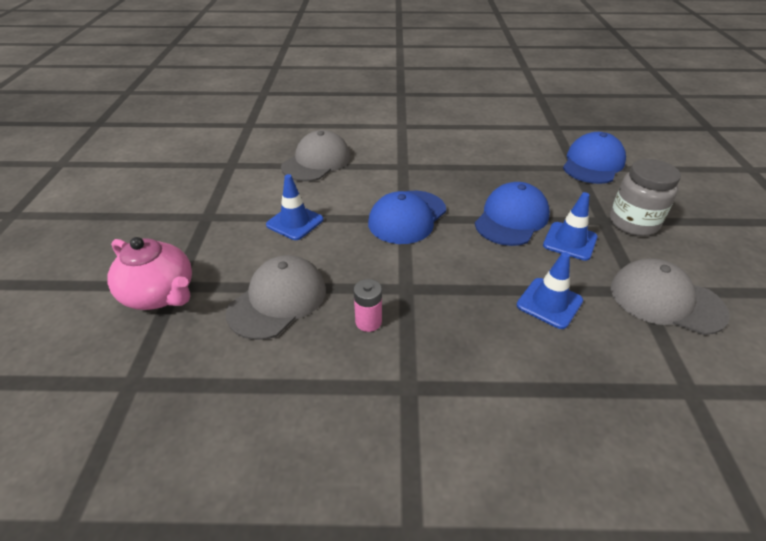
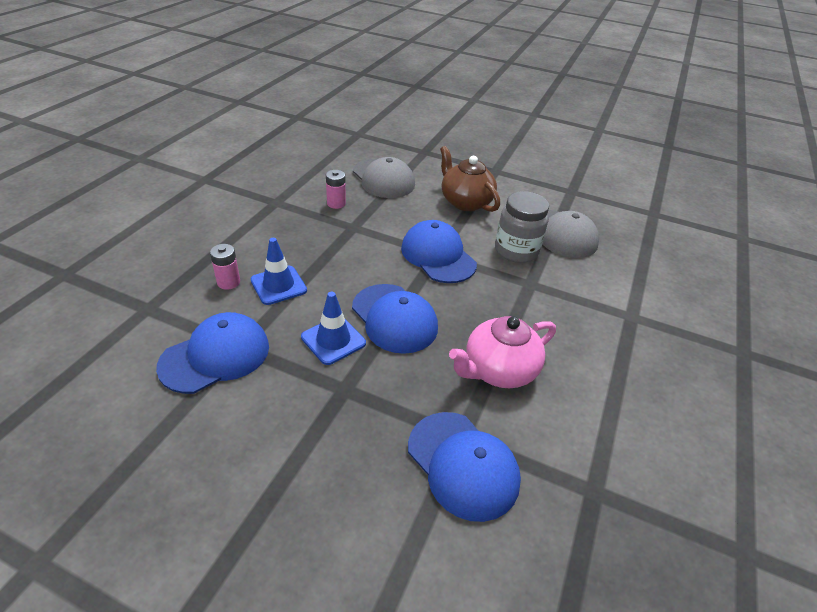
camera: 110 degrees right, 0 degrees up
(160, 294) = (419, 146): pink teapot -> pink teapot (498, 370)
(295, 222) = (465, 202): blue traffic cone -> brown teapot
(586, 344) = (228, 282): none -> pink battery
(633, 223) = (320, 413): grey jar -> grey jar (516, 251)
(665, 300) = (215, 356): grey cap -> blue cap

